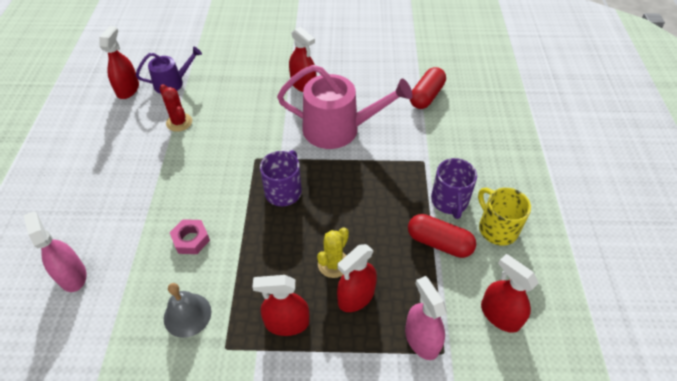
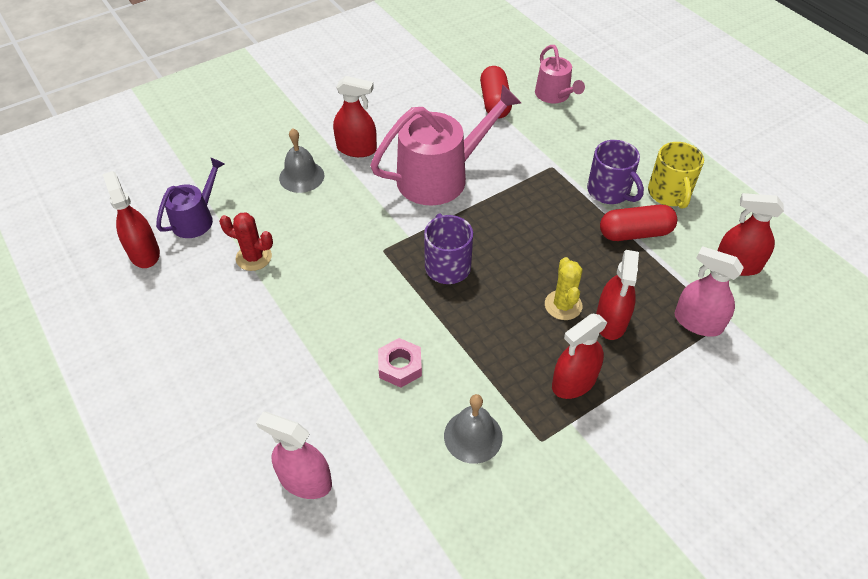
camera: 35 degrees left, 0 degrees up
(254, 86) = (301, 176): none -> grey bell
(476, 111) = (554, 95): none -> pink watering can
(497, 228) = (669, 194): yellow mug -> yellow mug turned 120 degrees counterclockwise

